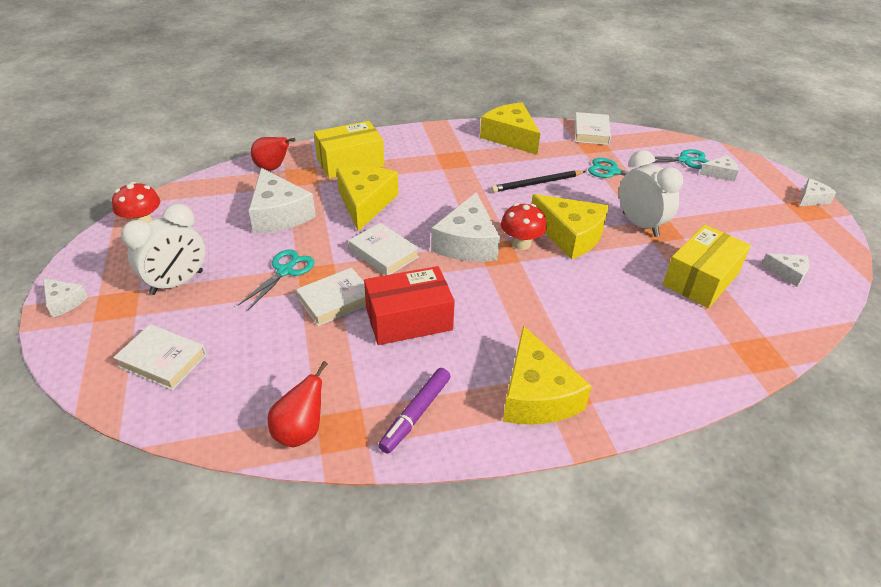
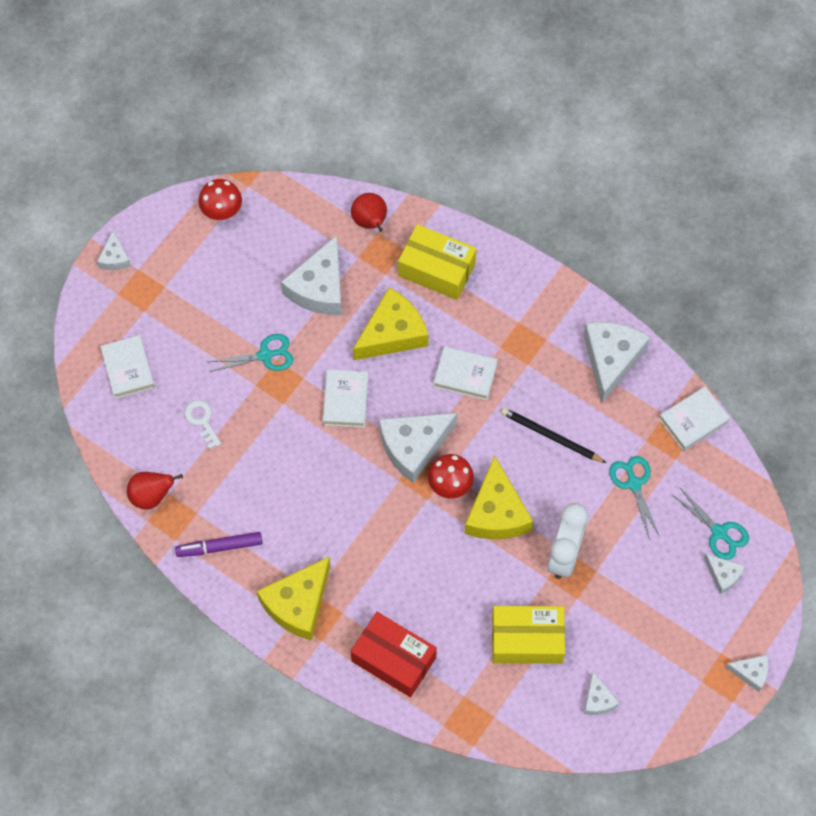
camera: 50 degrees right, 25 degrees up
(177, 283) = (191, 302): white clock -> none
(281, 344) = (202, 420): none -> white key
(335, 300) = (268, 415): white book -> white book (465, 375)
(409, 319) = (294, 475): red box -> red box (394, 659)
(510, 137) = (611, 359): yellow cheese -> white cheese

